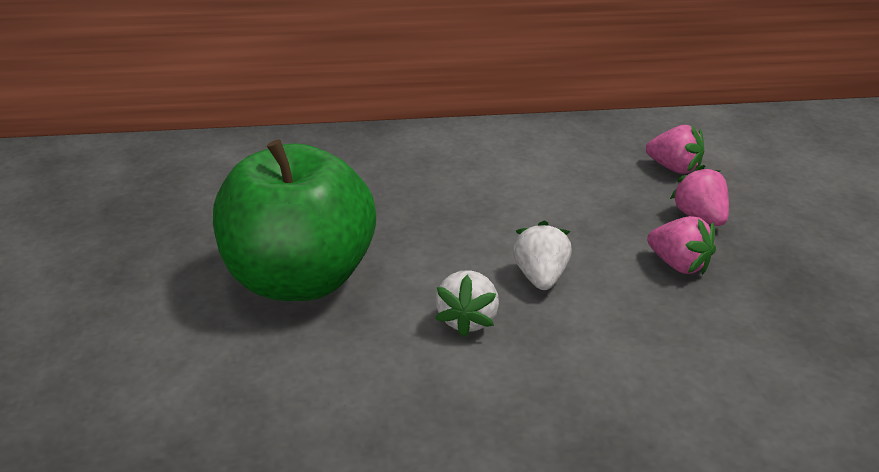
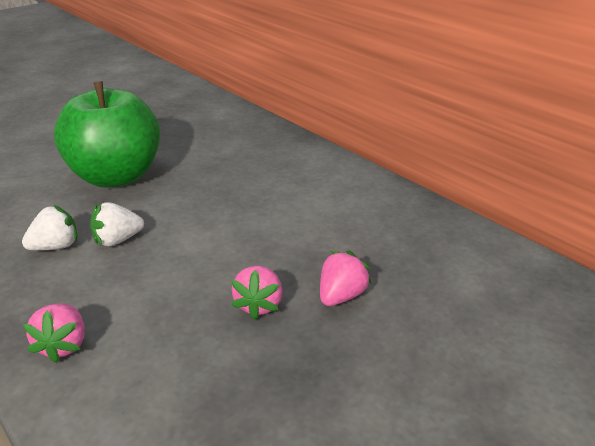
camera: 55 degrees right, 0 degrees up
(540, 277) = (187, 250): white strawberry -> white strawberry (56, 246)
(674, 168) = (404, 262): pink strawberry -> pink strawberry (63, 345)

